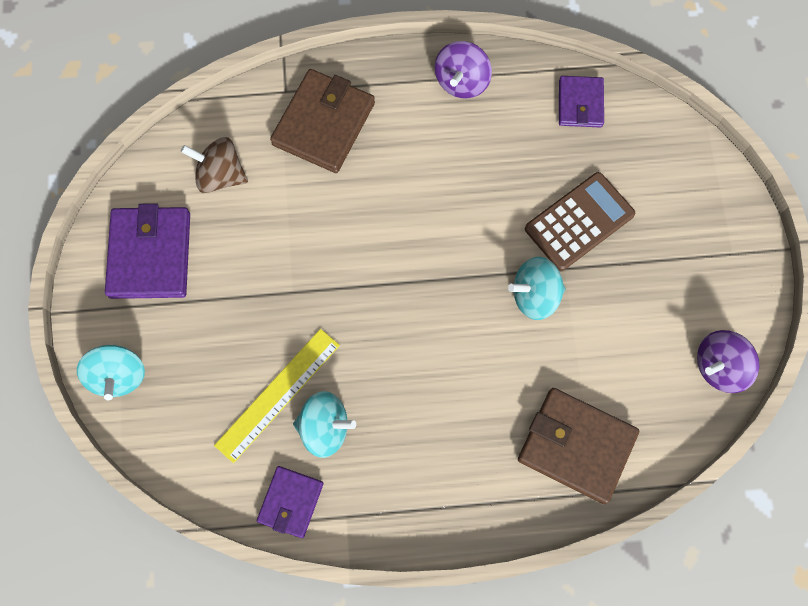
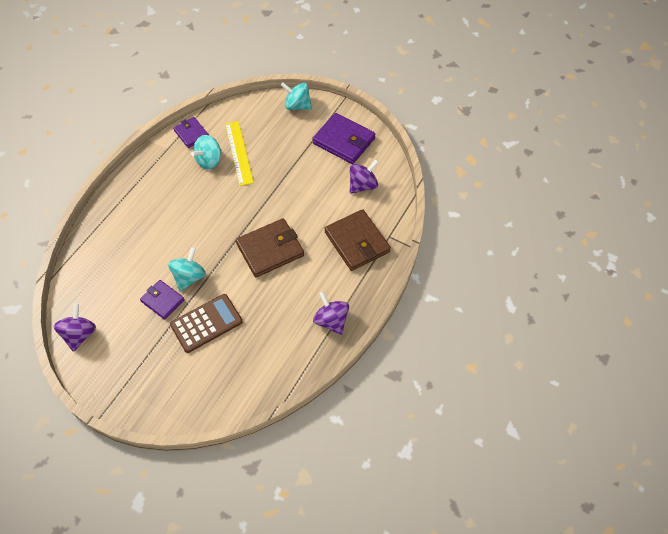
camera: 125 degrees right, 15 degrees down
(220, 175) = (363, 185): brown spinning top -> purple spinning top
(576, 446) = (109, 247): brown wallet -> brown wallet (270, 250)
(579, 222) = (206, 323): brown calculator -> brown calculator turned 120 degrees counterclockwise
(580, 103) = (270, 372): purple wallet -> purple wallet (162, 300)

